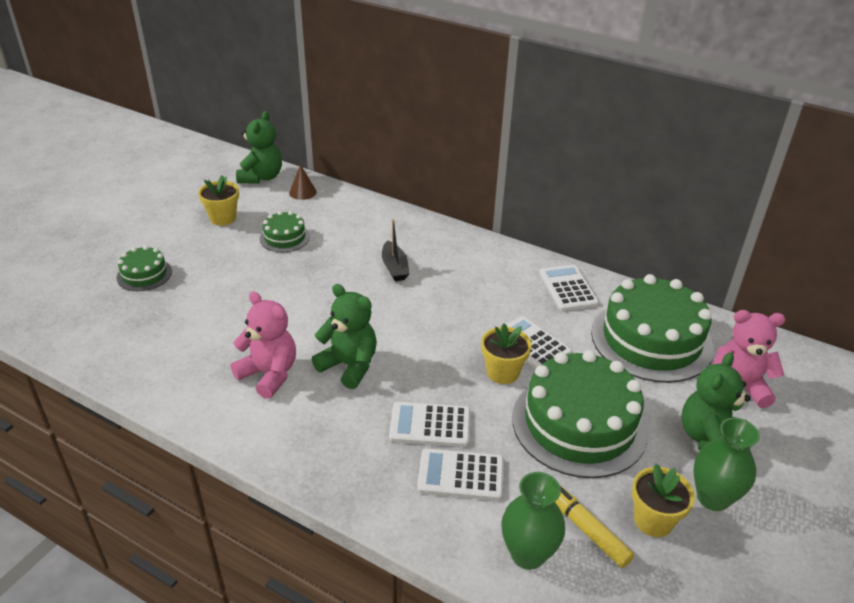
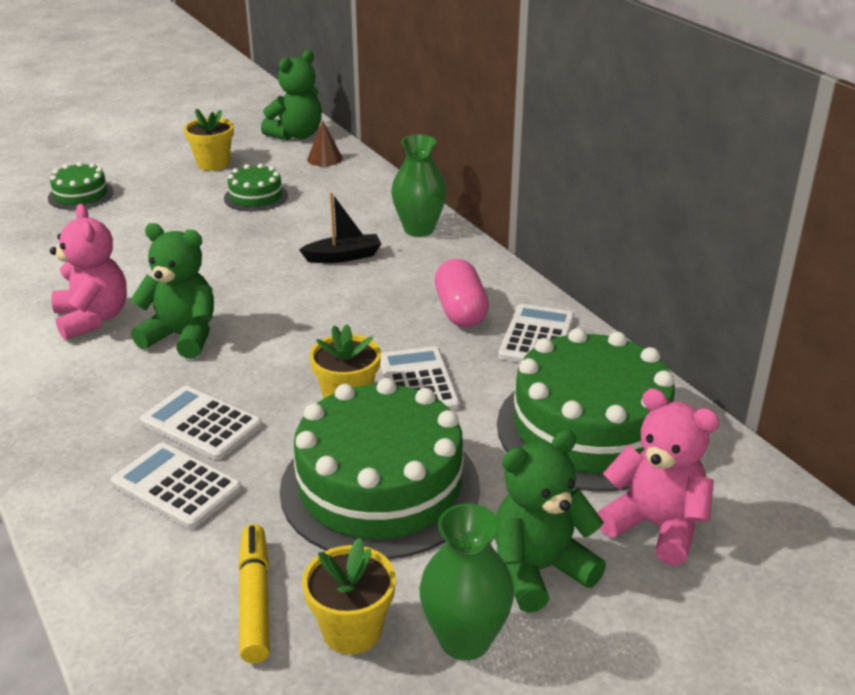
camera: 30 degrees right, 5 degrees down
(349, 365) = (182, 337): green teddy bear -> green teddy bear turned 45 degrees counterclockwise
(394, 267) = (343, 256): black boat -> black boat turned 120 degrees counterclockwise
(507, 285) = (460, 311): none -> pink capsule
(528, 554) = (156, 598): green vase -> green vase (419, 229)

